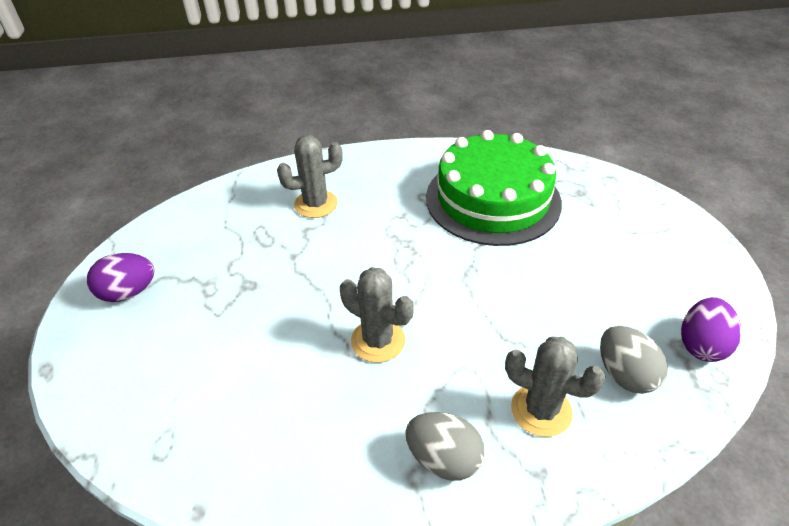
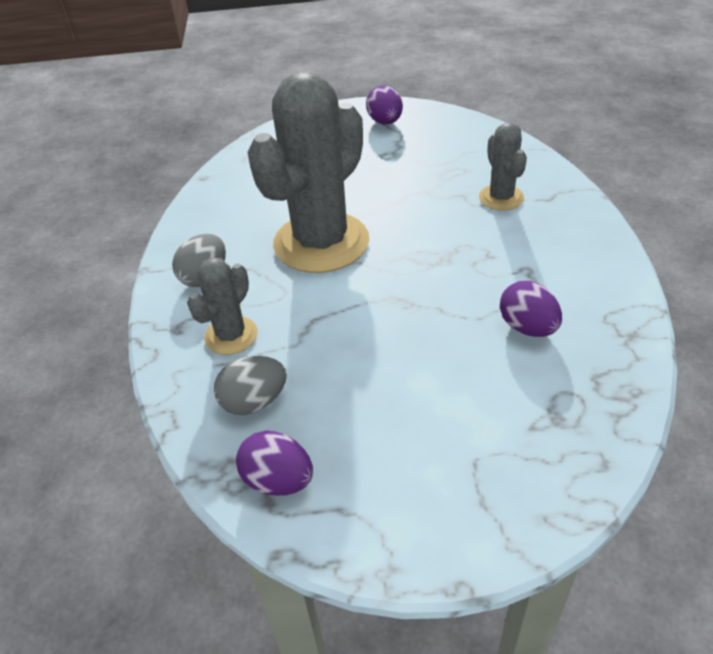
camera: 95 degrees right, 0 degrees up
(378, 341) = (321, 242): grey cactus -> grey cactus, size x2.05
(493, 199) = (527, 327): green cake -> purple egg

